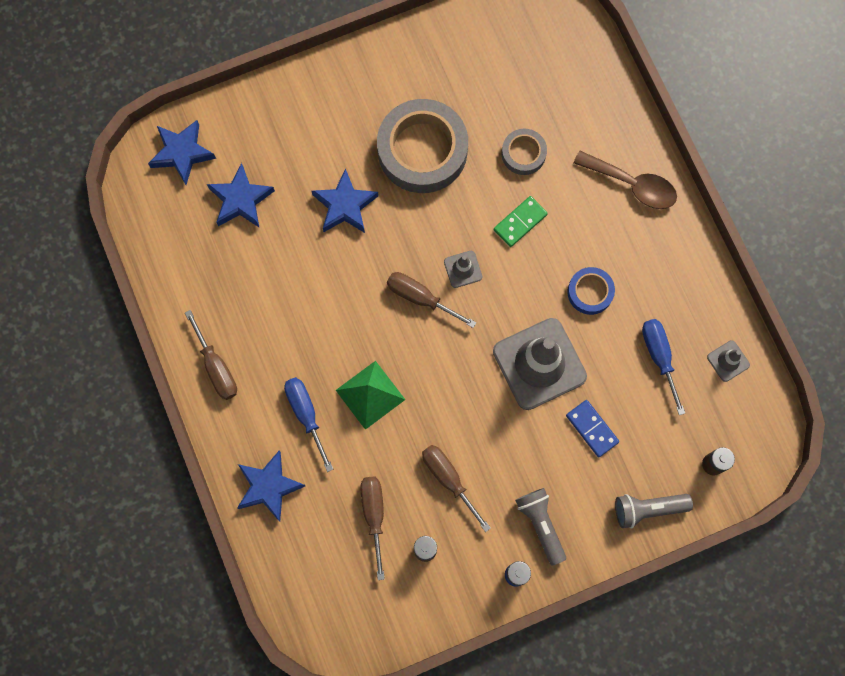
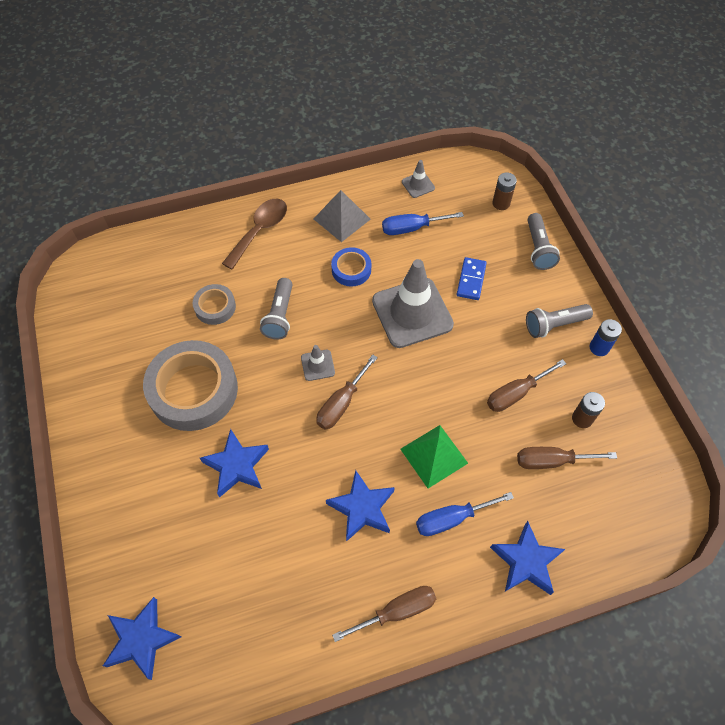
camera: 85 degrees left, 15 degrees down
(240, 200) = (211, 573): blue star -> blue star (362, 508)
(520, 222) = (280, 315): green domino -> grey flashlight
(592, 429) = (471, 280): blue domino -> blue domino turned 45 degrees counterclockwise
(662, 274) = (342, 219): none -> grey pyramid

